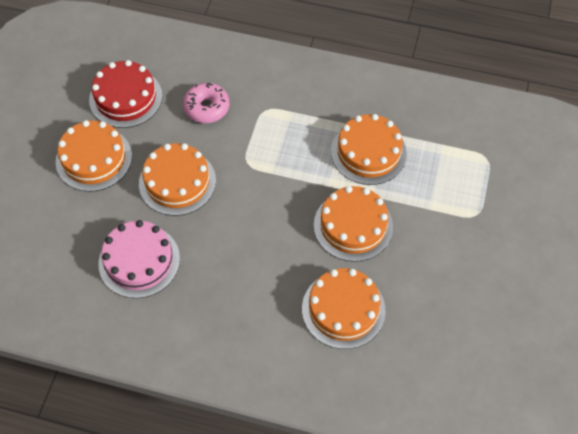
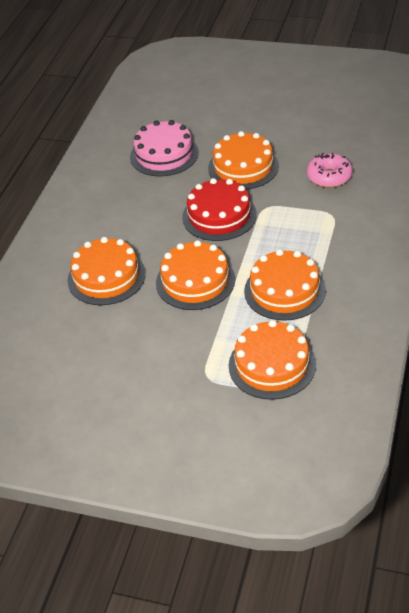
camera: 95 degrees right, 15 degrees down
(94, 159) = (265, 119): orange cake -> orange cake (272, 365)
(126, 98) = (334, 128): red cake -> red cake (219, 216)

